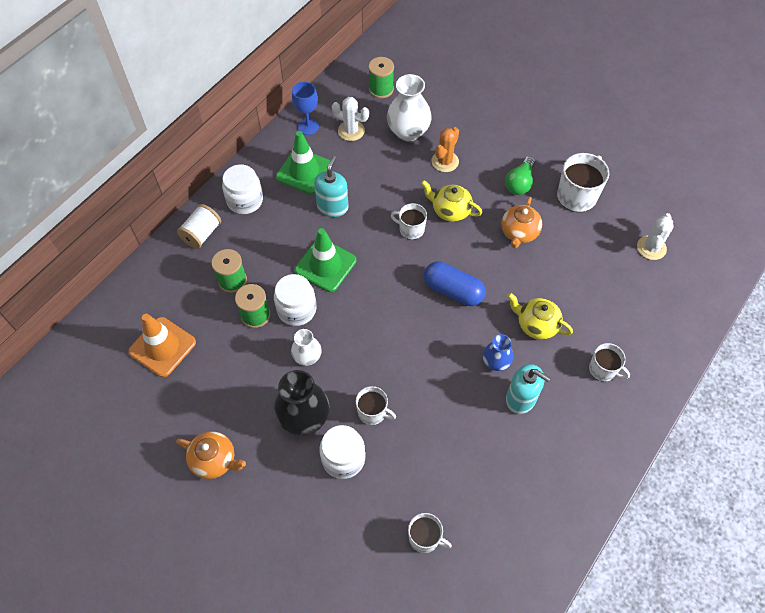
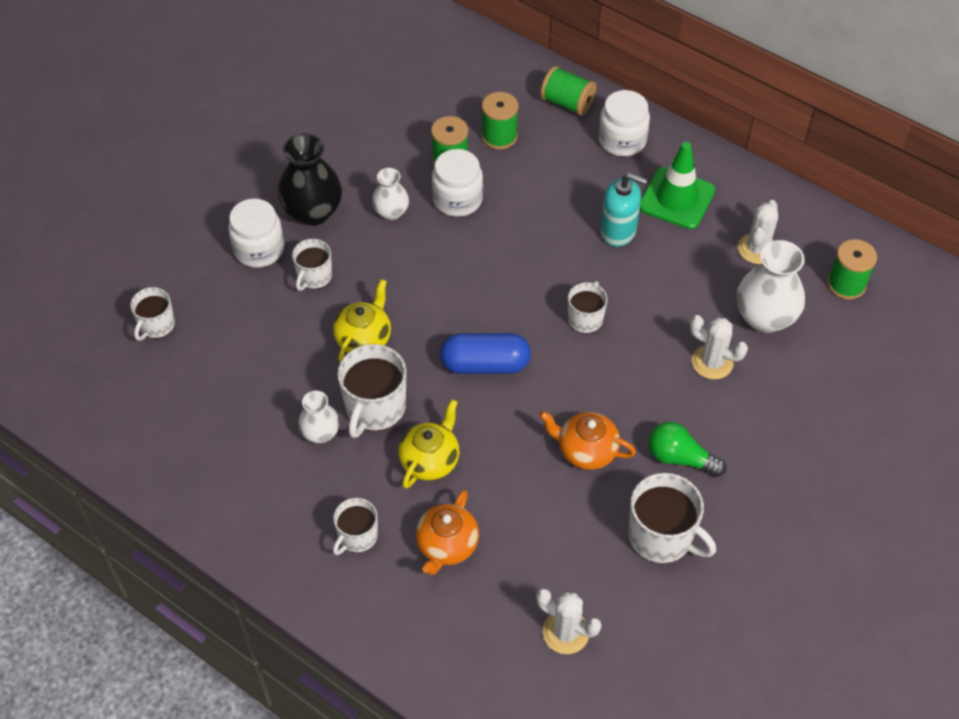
camera: 90 degrees right, 5 degrees down
(162, 347) = (410, 82): orange traffic cone -> none
(202, 234) = (567, 103): white spool -> green spool
(214, 460) = (269, 137): orange teapot -> orange teapot (447, 545)
(308, 127) = (758, 200): blue goblet -> none
(325, 265) = (523, 226): green traffic cone -> none
(445, 161) = (712, 362): orange cactus -> white cactus
(450, 210) = (621, 366): yellow teapot -> yellow teapot (364, 338)
(453, 291) = (485, 364): blue capsule -> blue capsule turned 60 degrees clockwise
(495, 362) = (375, 408): blue vase -> white mug
(521, 398) = (320, 433): turquoise soap dispenser -> white vase

